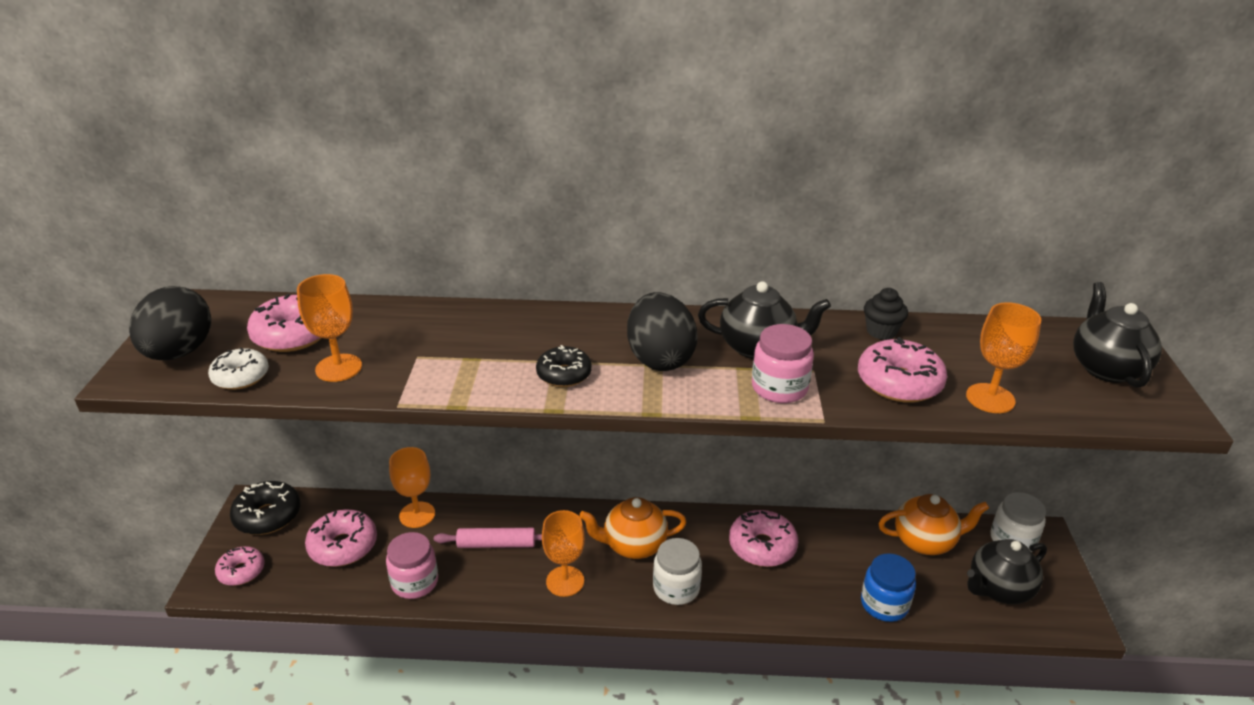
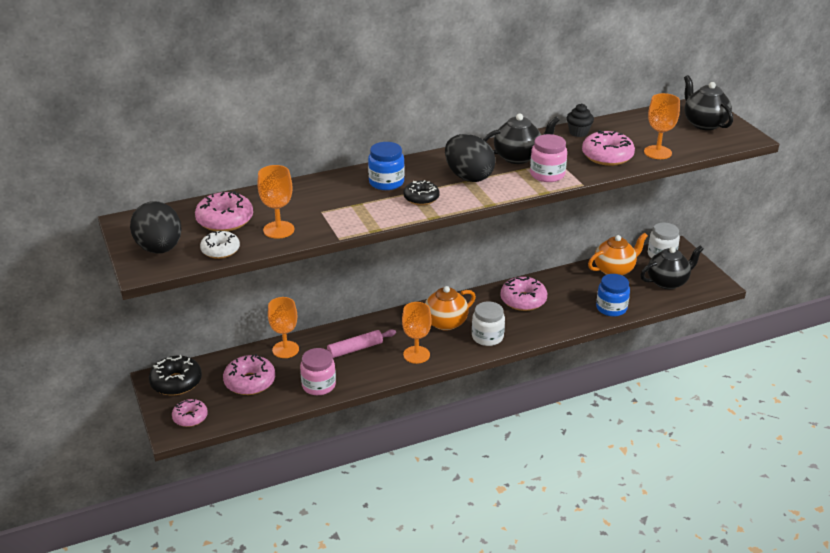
camera: 25 degrees left, 0 degrees up
(540, 336) = (386, 182): none -> blue jar
(998, 589) = (668, 282): black teapot -> black teapot turned 150 degrees counterclockwise

